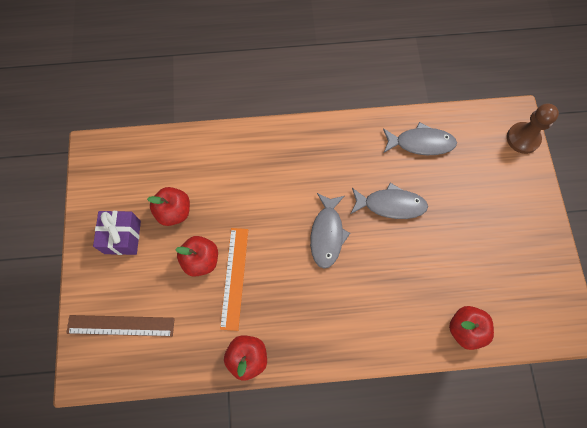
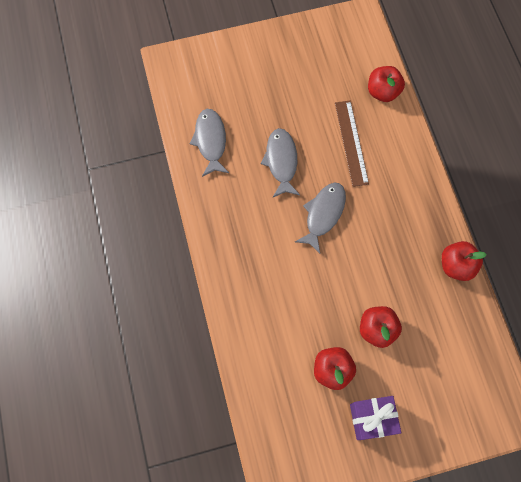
camera: 100 degrees left, 0 degrees up
(121, 326) = (461, 393): brown ruler -> brown ruler (351, 142)
(234, 277) = (386, 293): orange ruler -> none
(327, 234) = (323, 214): grey fish -> grey fish turned 60 degrees counterclockwise
(523, 138) = (191, 55): brown pawn -> none

